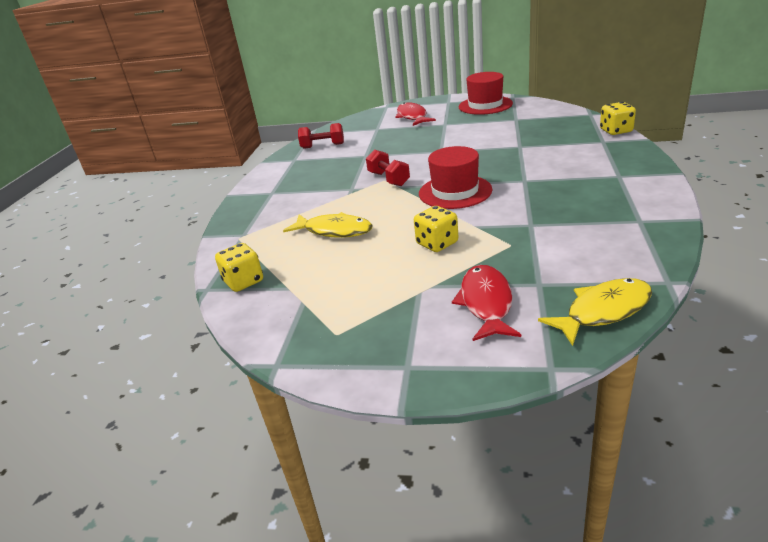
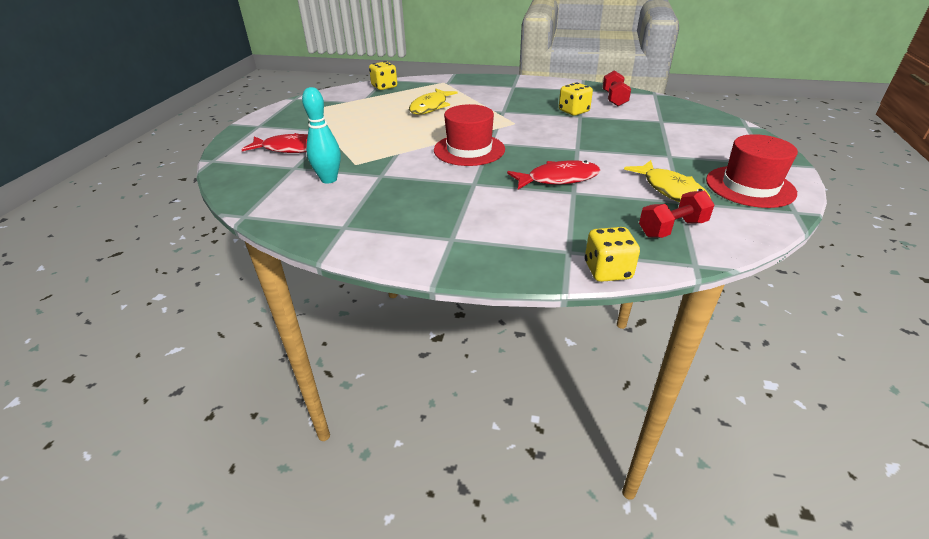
camera: 90 degrees right, 5 degrees up
(388, 179) = (515, 124): red dumbbell -> red dumbbell (672, 228)
(412, 117) = (702, 139): red fish -> red fish (558, 179)
(437, 243) = (381, 138): yellow dice -> yellow dice (573, 111)
(556, 251) = (329, 179): none -> turquoise bowling pin
(603, 311) = (240, 184): yellow fish -> yellow fish (671, 190)

